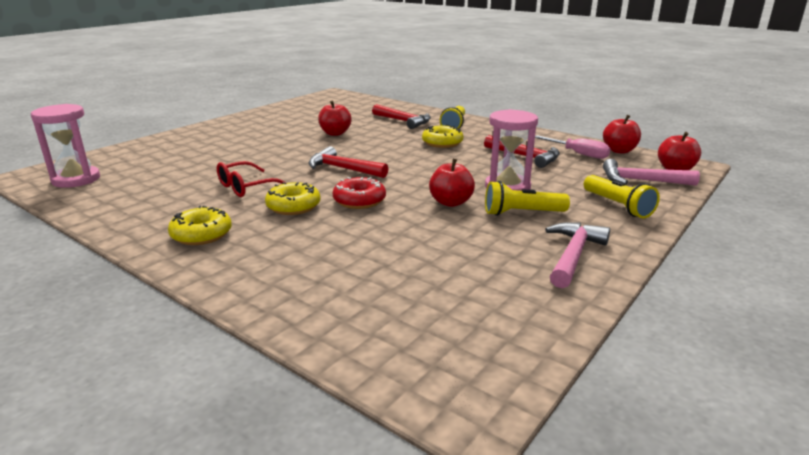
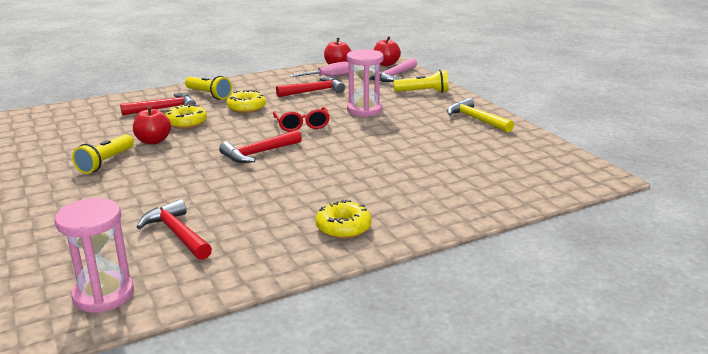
camera: 65 degrees left, 0 degrees up
(172, 177) = (176, 233): none -> red hammer
(246, 187) = (253, 199): red glasses -> red glasses (302, 125)
(293, 206) = (321, 184): yellow donut -> yellow donut (186, 123)
(359, 201) = (336, 159): red donut -> none
(451, 202) = (372, 131): red apple -> none
(522, 213) = (409, 116): yellow flashlight -> yellow flashlight (106, 162)
(573, 255) = (475, 119): pink hammer -> yellow hammer

